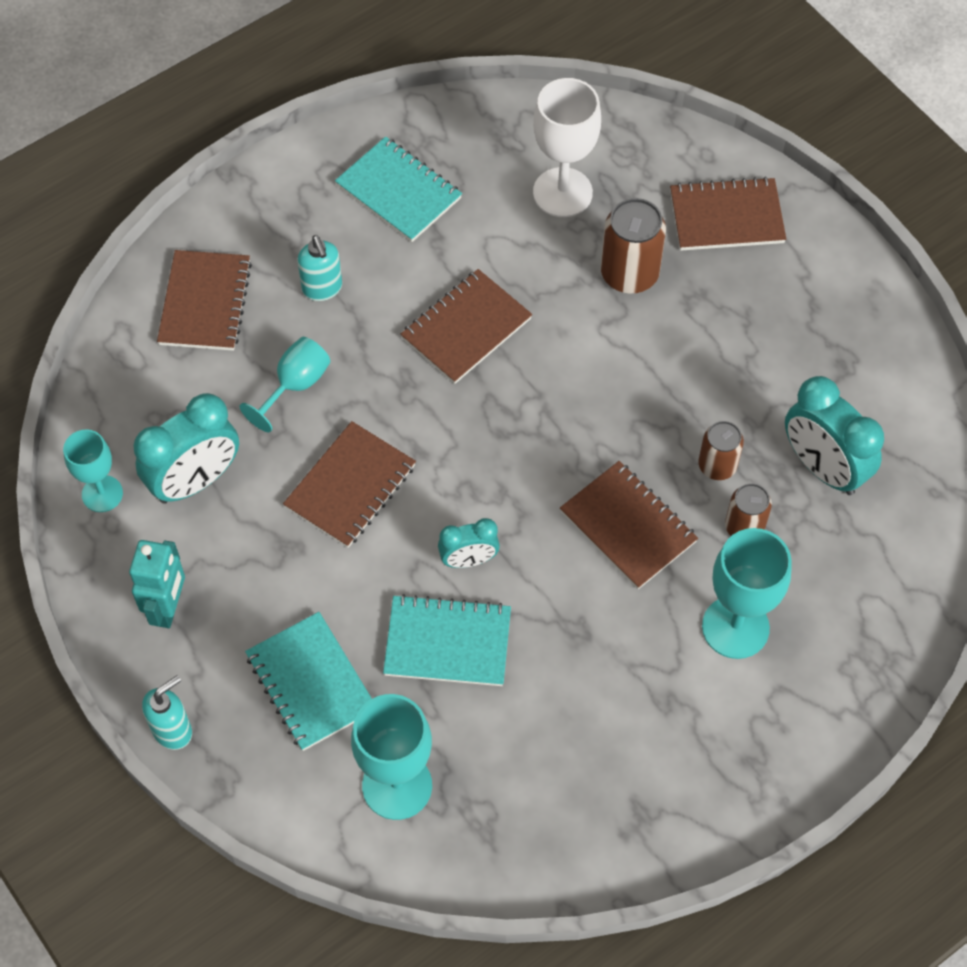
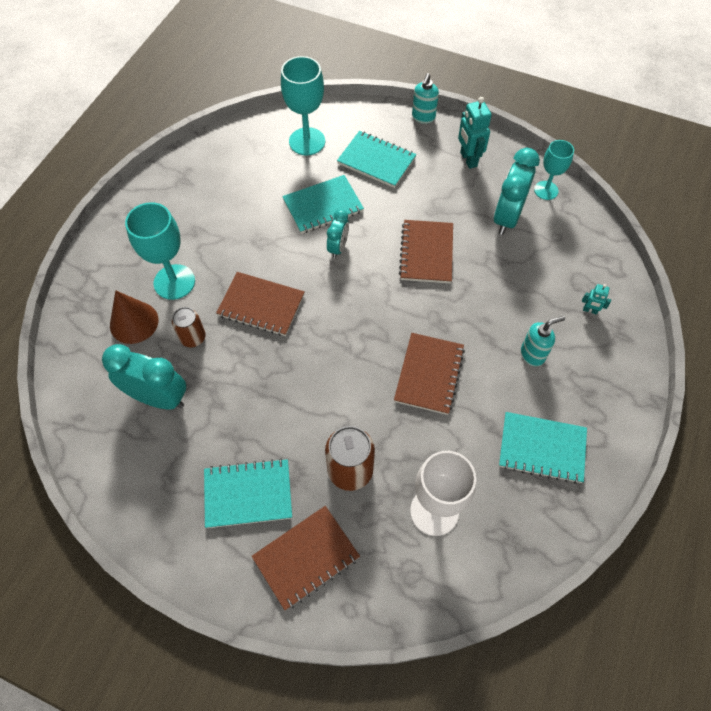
camera: 150 degrees right, 0 degrees up
(205, 303) = (590, 310): brown notebook -> turquoise robot
(295, 385) = (499, 290): turquoise goblet -> none
(322, 289) = (532, 354): turquoise soap dispenser -> turquoise soap dispenser turned 120 degrees clockwise
(469, 560) = (338, 247): turquoise clock -> turquoise clock turned 150 degrees clockwise
(717, 465) = (226, 366): brown can -> none
(760, 305) = (248, 494): none -> turquoise notebook
(818, 591) = (134, 322): none -> brown cone

